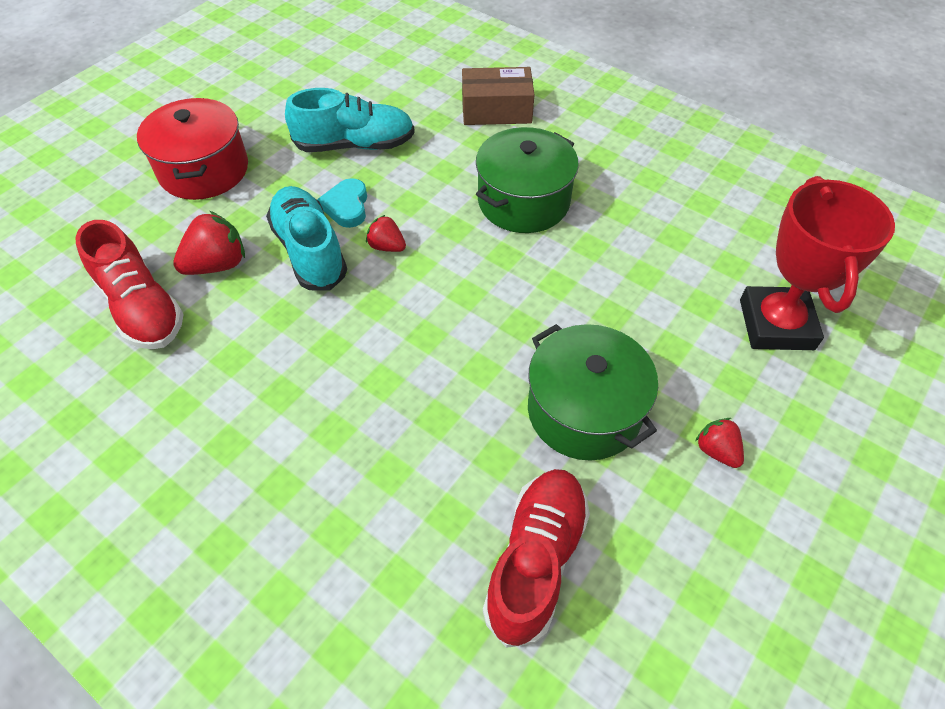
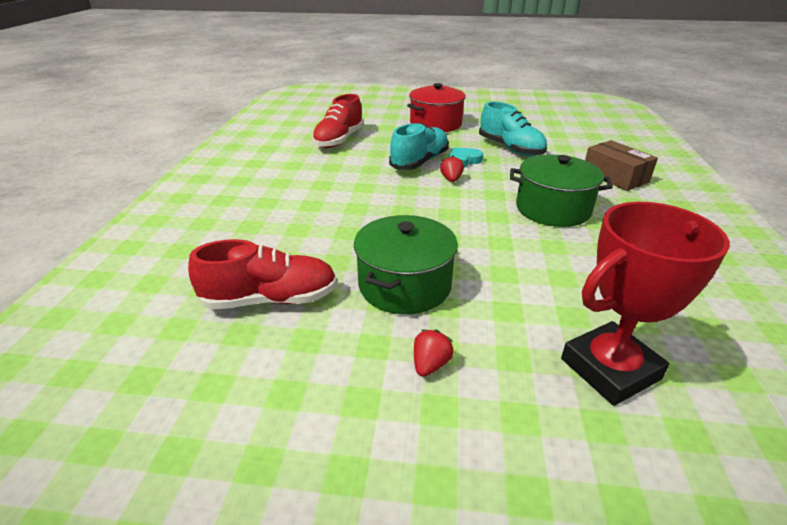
camera: 60 degrees right, 20 degrees down
(217, 265) = (383, 145): red strawberry -> none

